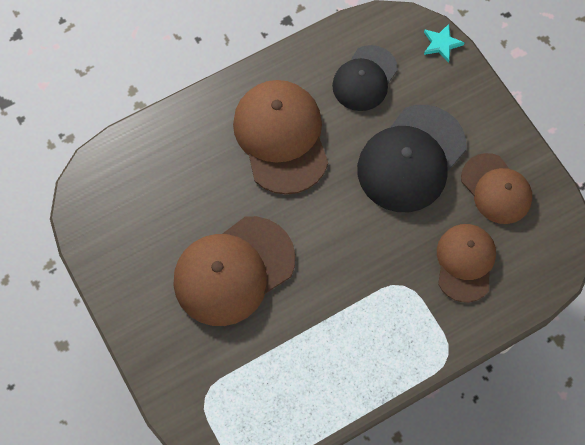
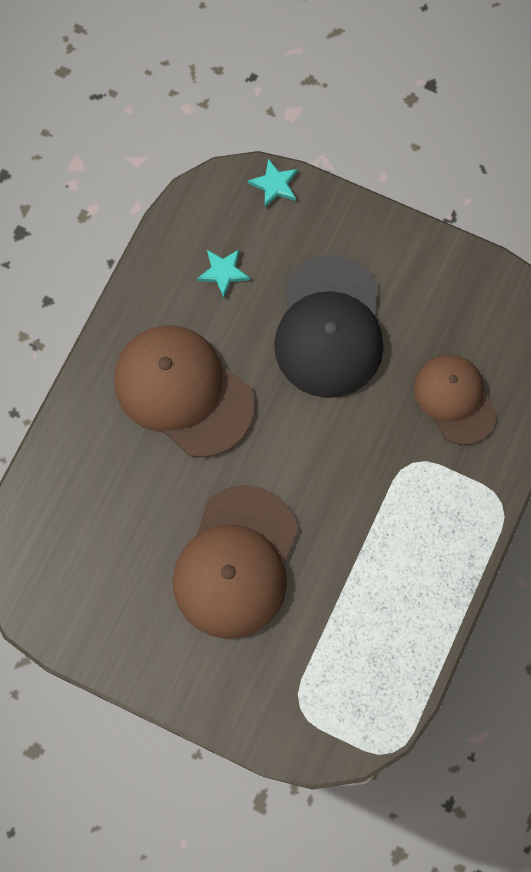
camera: 35 degrees left, 5 degrees up
(365, 78) = (223, 272): black cap -> turquoise star
(496, 189) = (433, 304): brown cap -> none

